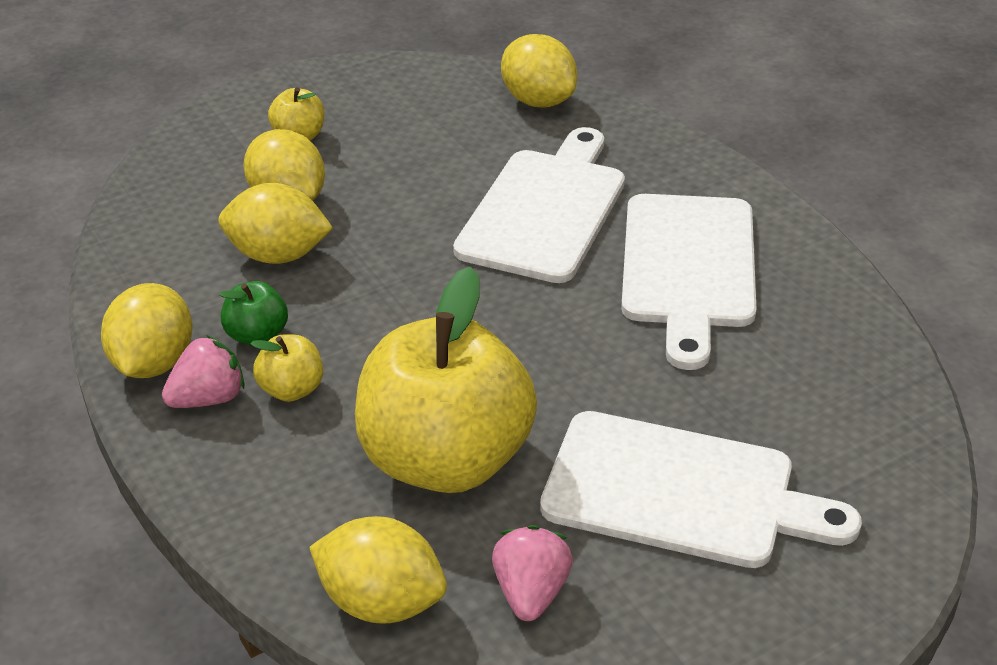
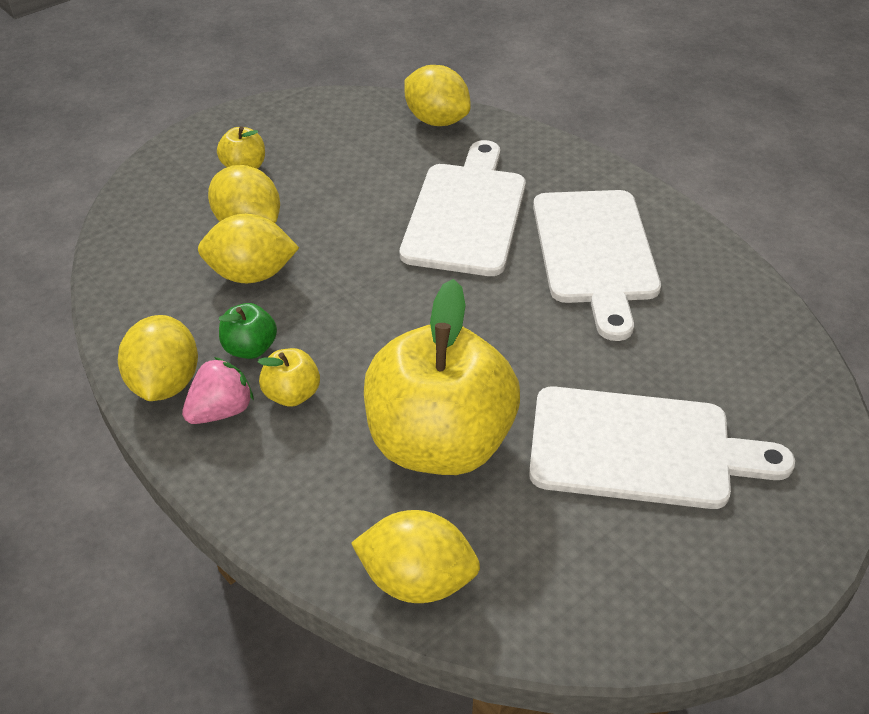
camera: 10 degrees left, 5 degrees up
(531, 592) = (541, 555): pink strawberry -> none

